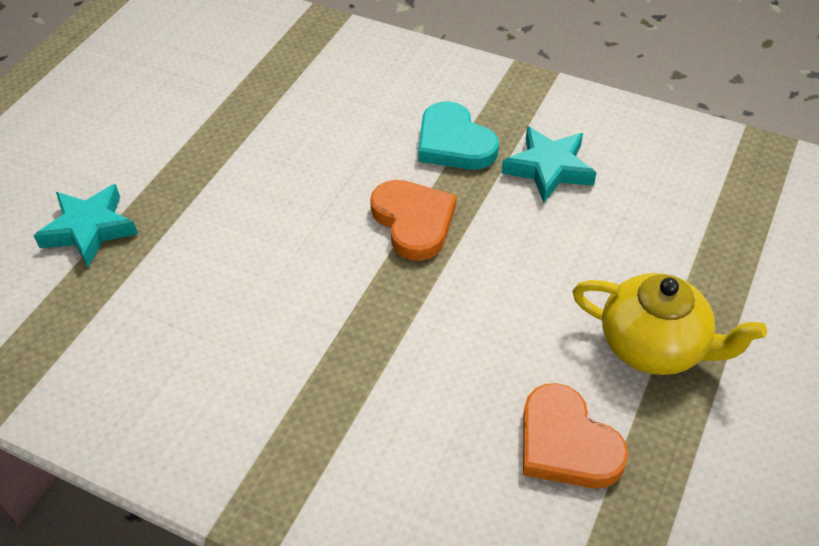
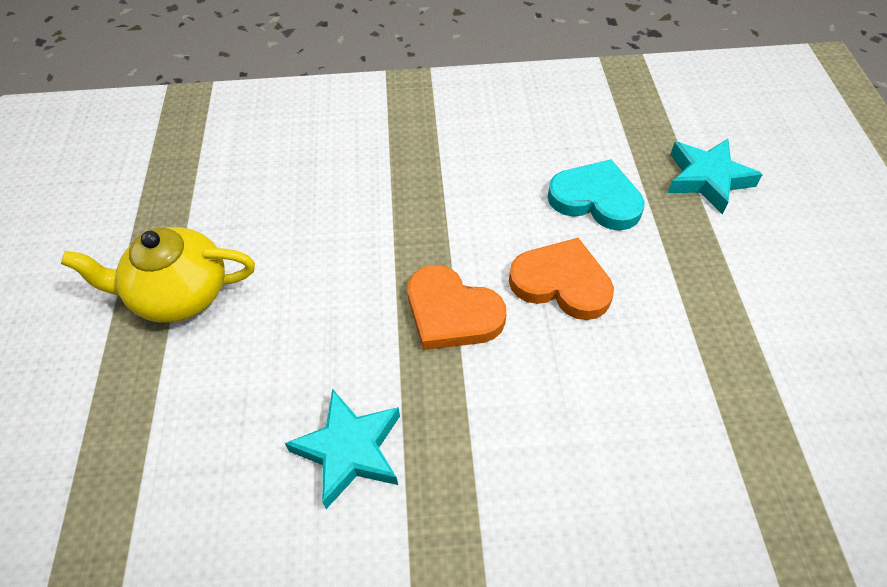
camera: 150 degrees right, 5 degrees up
(454, 143) = (476, 433): turquoise heart -> turquoise heart (595, 199)
(566, 443) = (232, 195): orange heart -> orange heart (561, 283)

